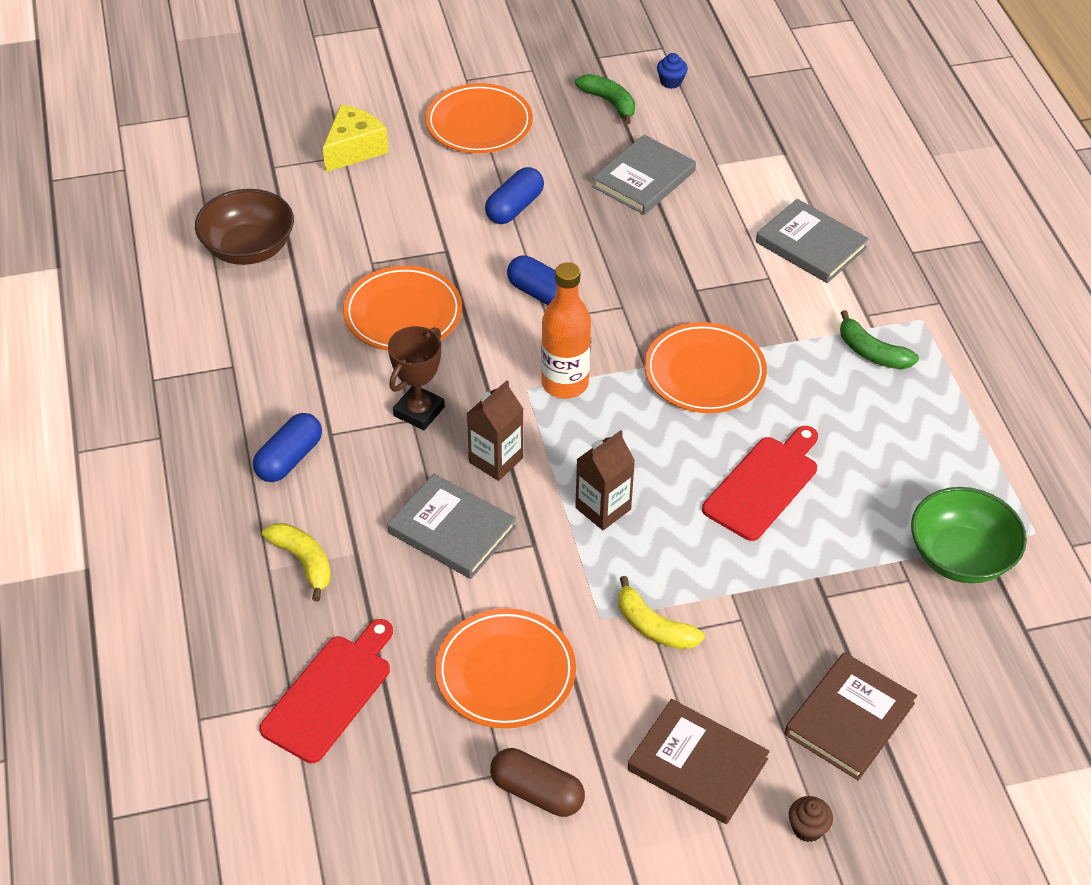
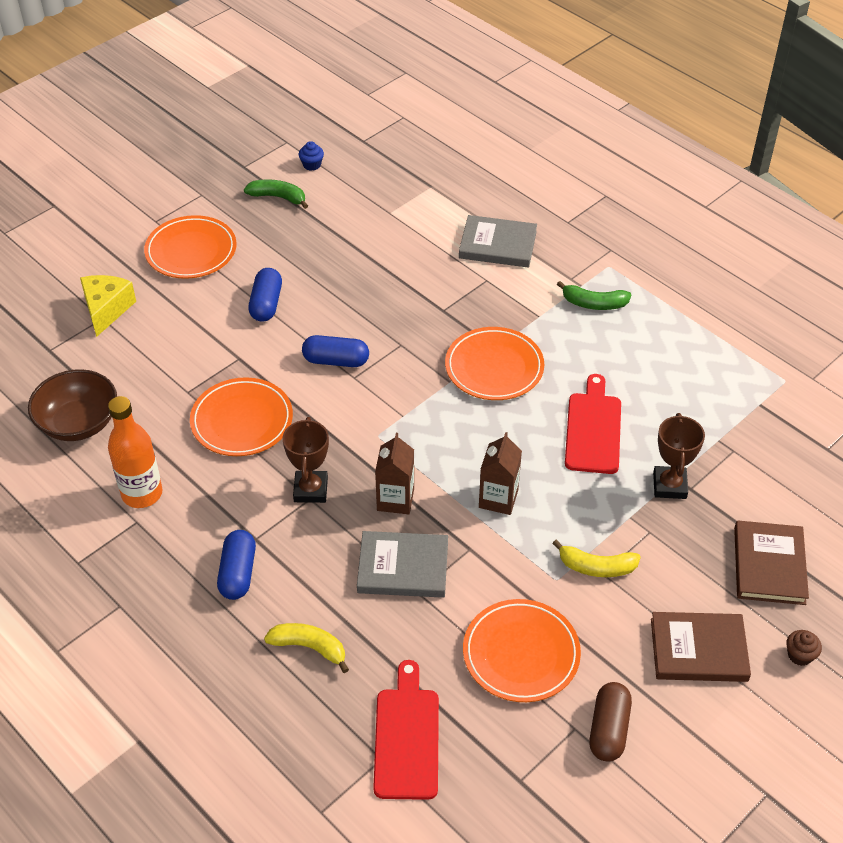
camera: 30 degrees left, 0 degrees up
(537, 792) = (608, 729): brown capsule -> brown capsule turned 75 degrees counterclockwise
(565, 383) = (402, 419): orange bottle -> orange bottle (142, 494)
(643, 179) = (345, 244): grey book -> none
(802, 582) = (669, 485): none -> brown trophy
(960, 557) = (753, 419): green bowl -> none

